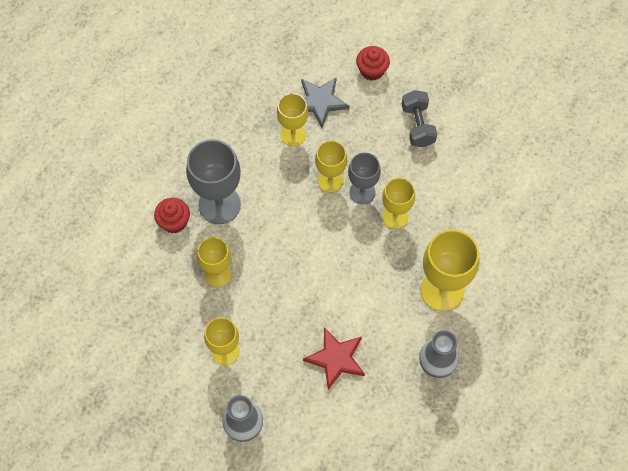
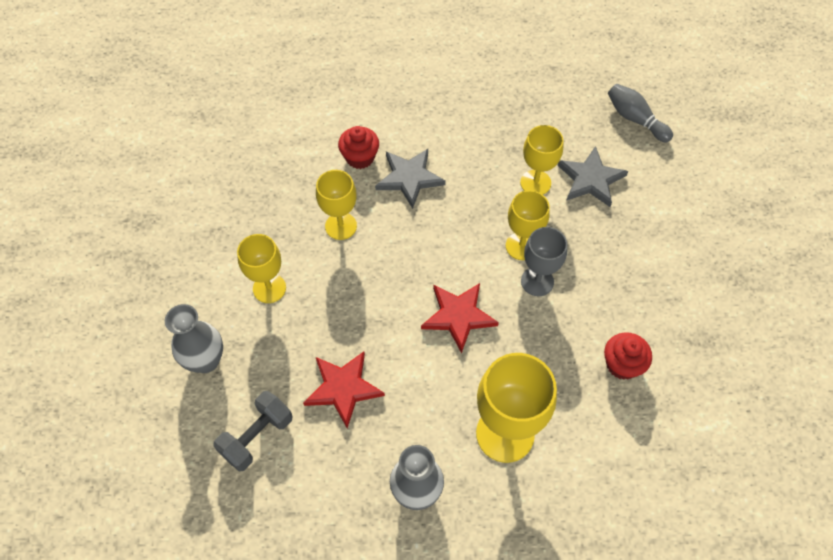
camera: 50 degrees right, 5 degrees down
(219, 205) = (409, 178): grey goblet -> grey star
(301, 39) = (635, 119): none -> grey bowling pin
(345, 255) = (458, 316): none -> red star
(372, 70) = (669, 196): red cupcake -> red cupcake (622, 364)
(395, 217) = (541, 329): yellow goblet -> none
(418, 125) = (657, 277): grey dumbbell -> grey dumbbell (257, 437)

